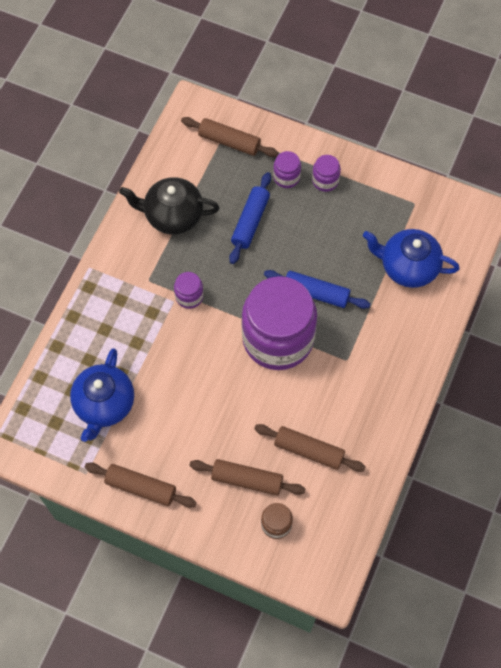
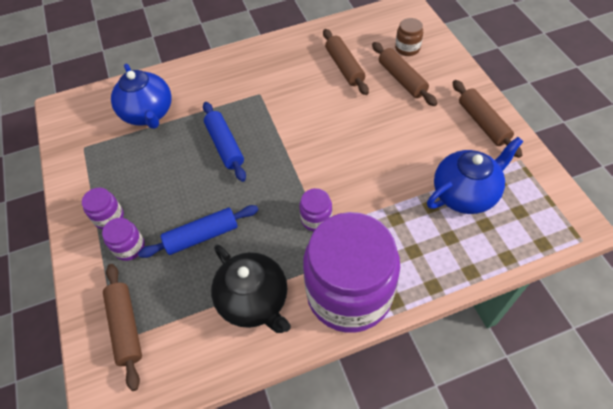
camera: 130 degrees left, 10 degrees down
(278, 338) = (286, 138): purple jar -> purple jar (349, 293)

